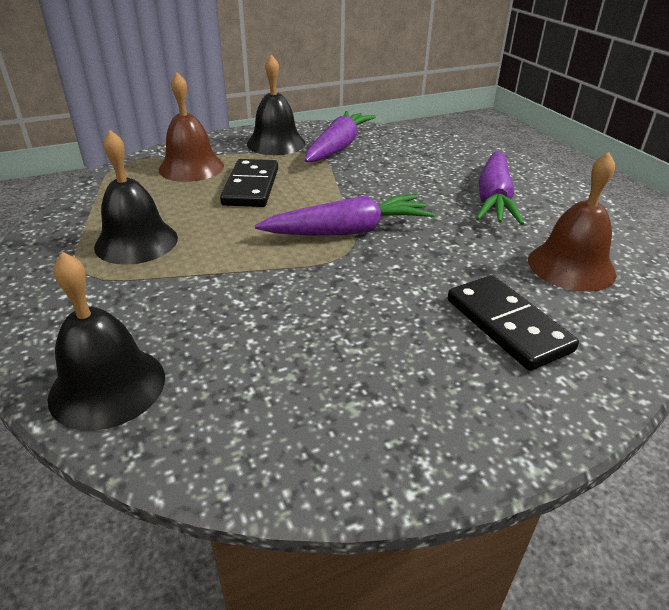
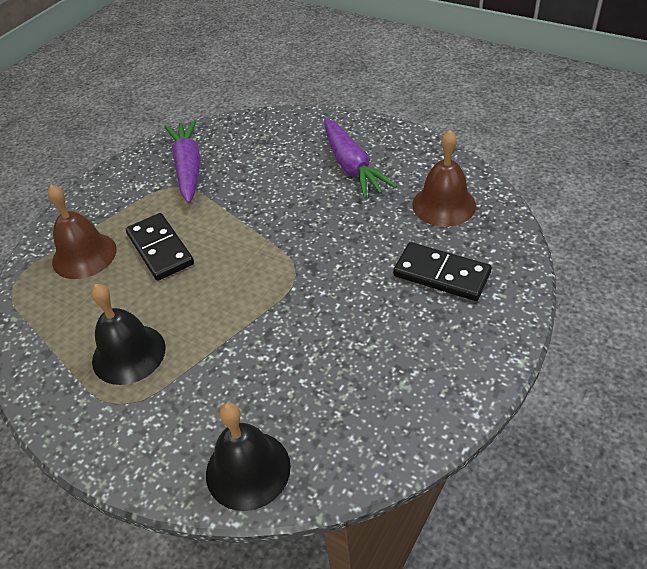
camera: 30 degrees left, 10 degrees up
(276, 143) = (129, 189): black bell -> none
(348, 231) = (279, 253): purple carrot -> none

